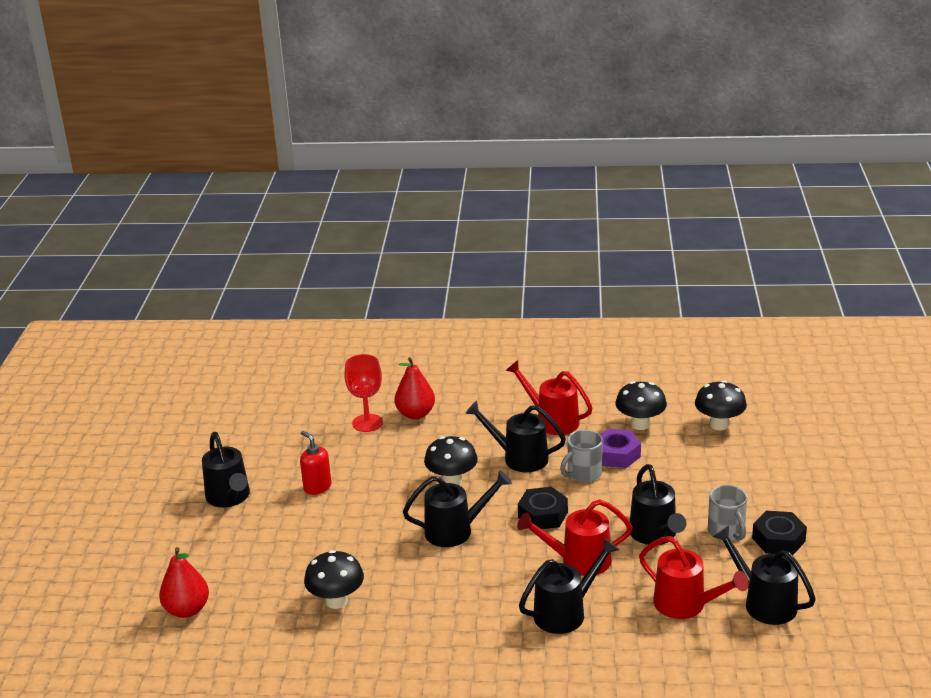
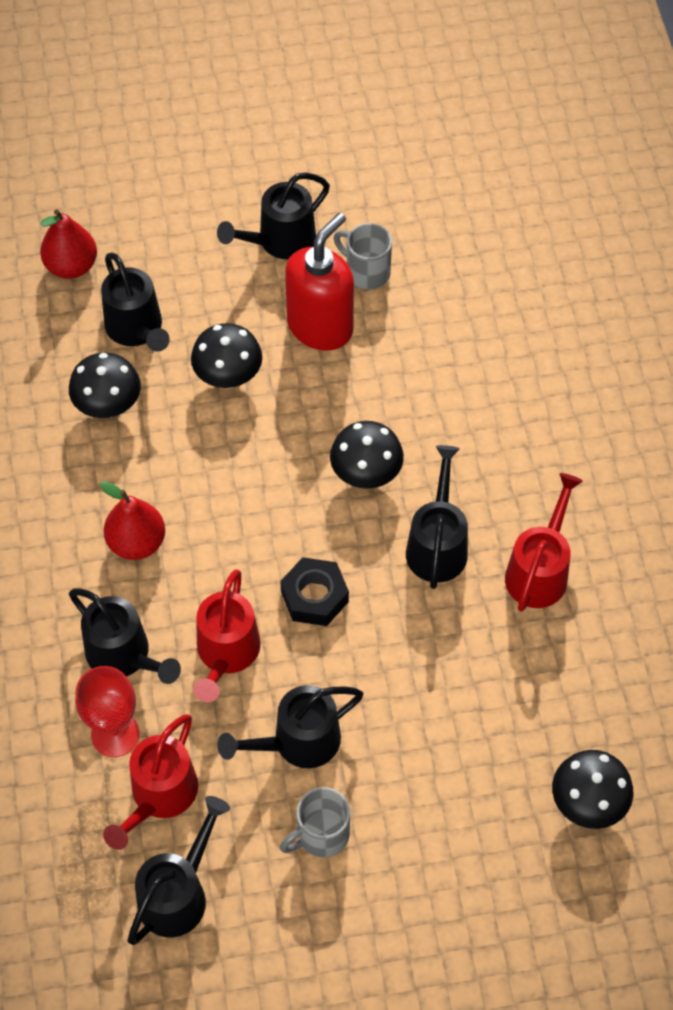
camera: 75 degrees right, 30 degrees up
(317, 487) = (320, 326): red soap dispenser -> red soap dispenser, size x1.80
(367, 423) = (475, 344): red goblet -> red goblet (115, 734)
(415, 414) = (511, 396): red pear -> red pear (137, 542)
(456, 530) = (262, 501): black watering can -> black watering can (137, 330)
(578, 561) = (226, 654): red watering can -> red watering can turned 150 degrees counterclockwise
(583, 474) = (418, 632): grey mug -> grey mug (366, 272)
(616, 454) = (474, 669): purple nut -> none
(640, 424) = (560, 691): black mushroom -> black mushroom (228, 377)
(778, 539) = (317, 905): black nut -> none

